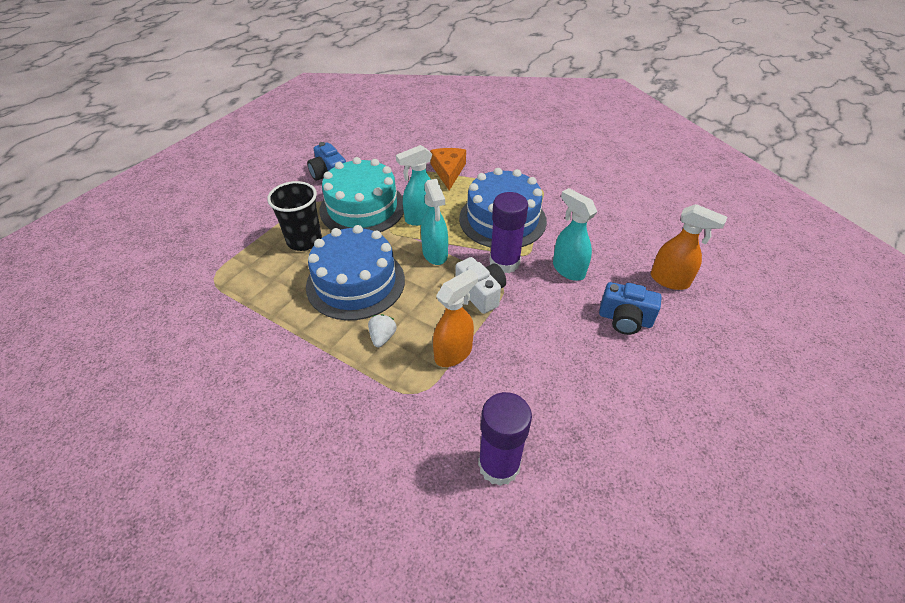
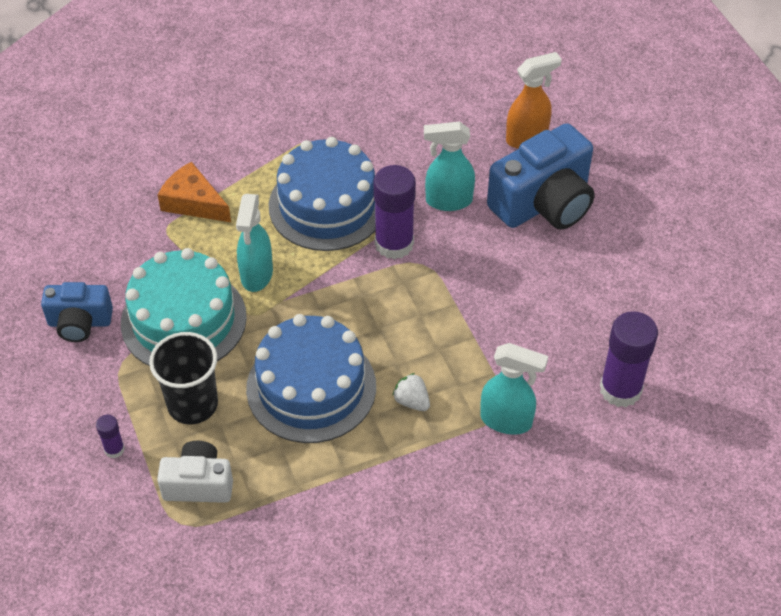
camera: 55 degrees left, 5 degrees up
(251, 227) = (114, 449): none -> purple glue stick
(435, 254) = (329, 294): turquoise spray bottle -> turquoise spray bottle (507, 421)
(454, 353) = (479, 354): orange spray bottle -> none
(481, 293) = (420, 289): white camera -> white camera (198, 484)
(625, 319) = (543, 203): blue camera -> blue camera, size x1.73

